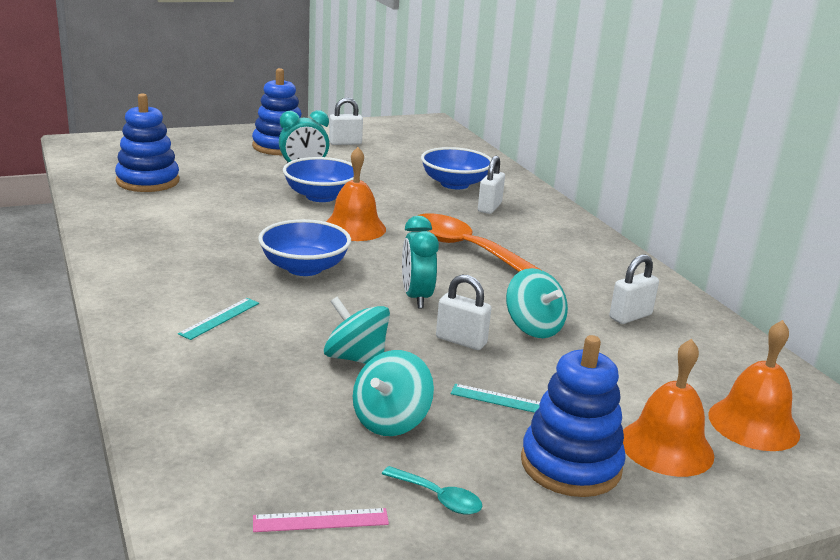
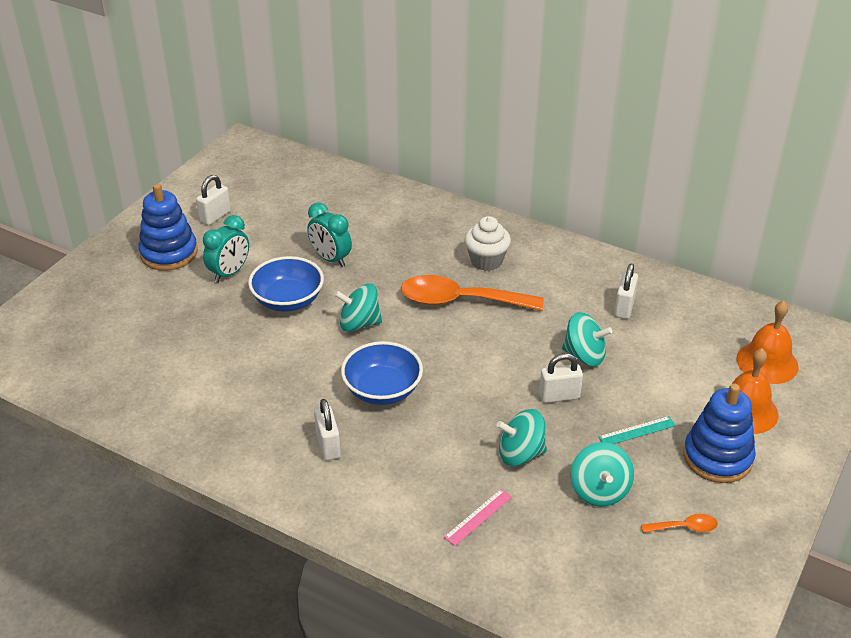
camera: 35 degrees left, 15 degrees up
(148, 181) = (128, 365): blue stacking toy -> none
(219, 318) = (396, 476): turquoise ruler -> none
(321, 520) = (650, 585): pink ruler -> pink ruler (478, 517)
(354, 228) = (359, 323): orange bell -> turquoise spinning top
(416, 297) = (487, 373): turquoise clock -> turquoise clock (330, 259)
(438, 498) = (684, 527): turquoise spoon -> orange spoon
(454, 184) = (363, 224): blue bowl -> none
(489, 207) = (420, 240): white padlock -> white padlock (328, 445)
(531, 238) = (486, 261): none -> white cupcake

